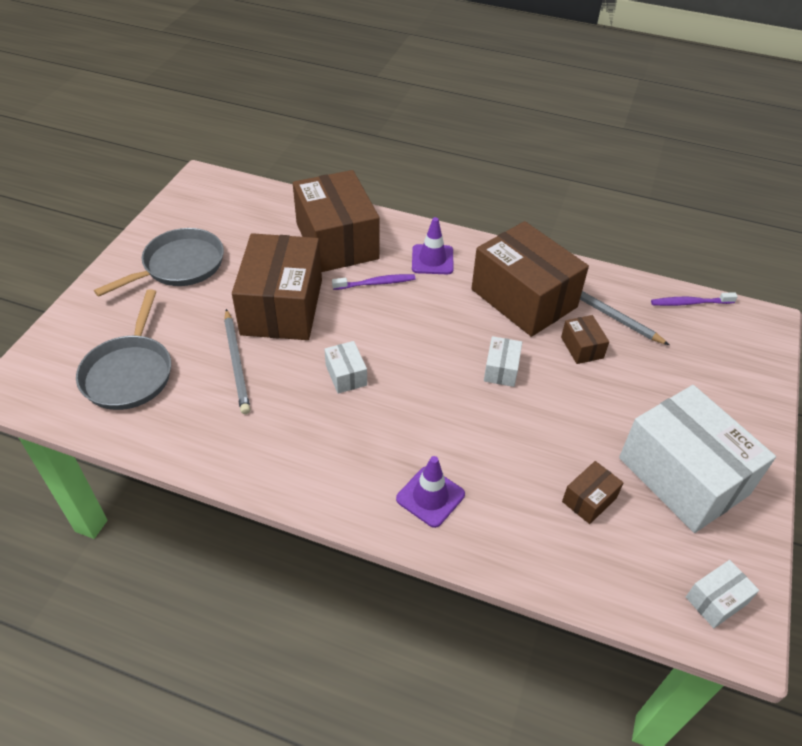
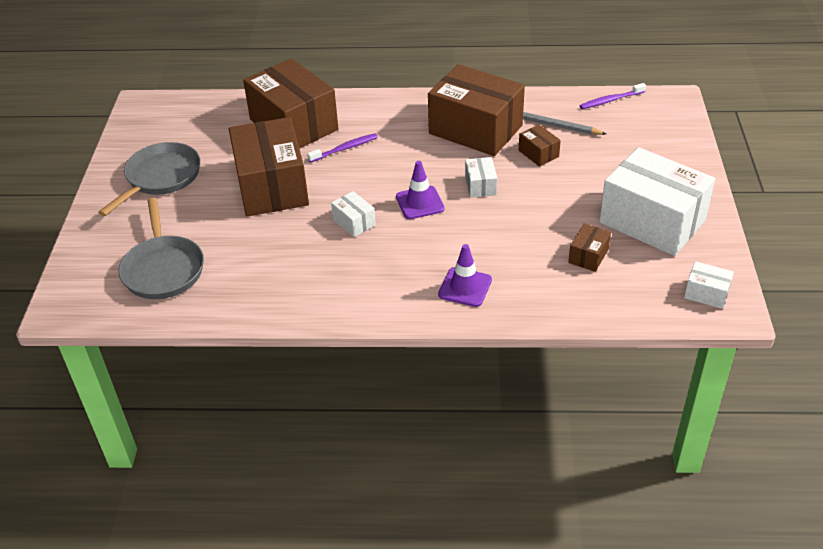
camera: 15 degrees left, 5 degrees down
(237, 363) = (255, 237): grey pencil -> none
(432, 260) = (385, 119): purple traffic cone -> purple traffic cone (420, 203)
(716, 600) = (706, 293): white box -> white box turned 75 degrees clockwise

